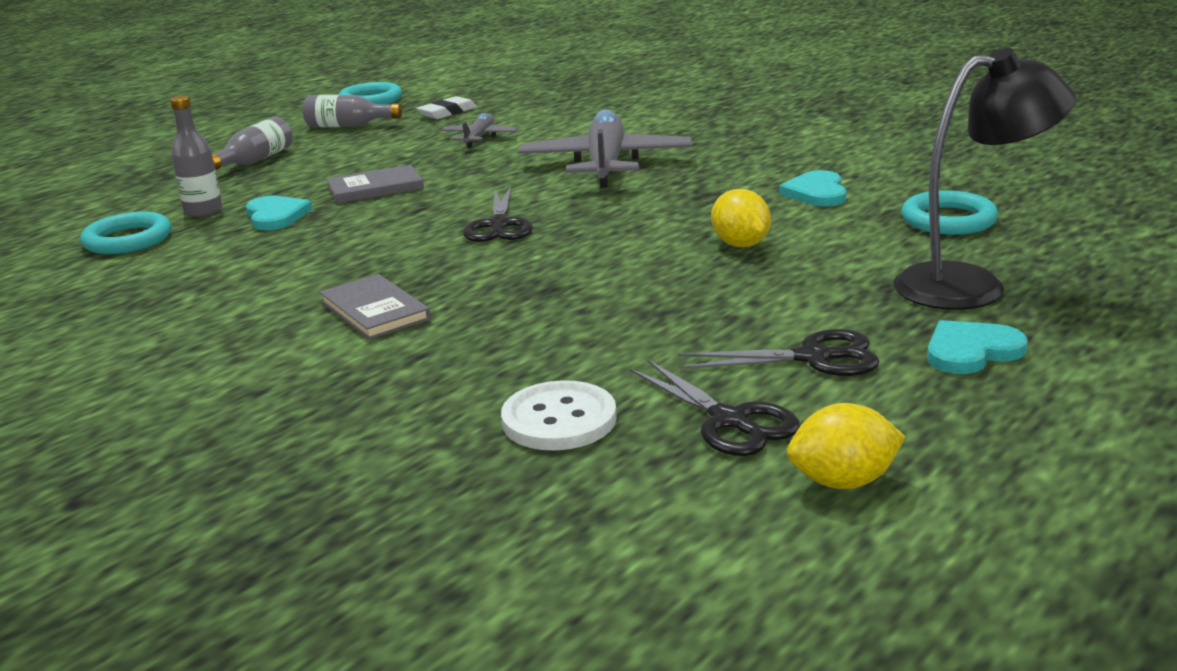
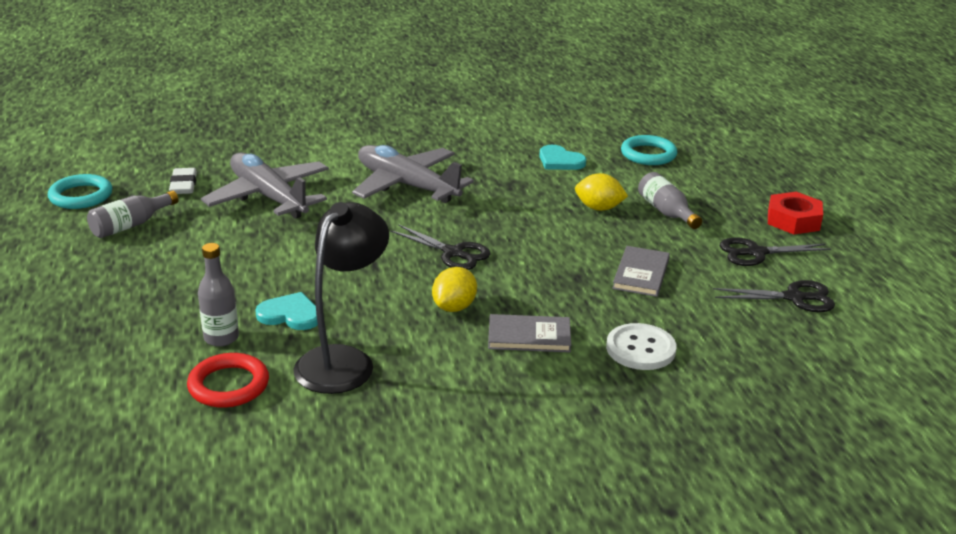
camera: 55 degrees left, 5 degrees up
(128, 240) = (229, 385): turquoise ring -> red ring
(255, 161) = (137, 284): grey bottle -> grey bottle (666, 212)
(375, 188) = (302, 264): grey book -> grey book (641, 274)
(479, 138) = (269, 197): grey plane -> grey plane, size x2.03
(559, 419) = (743, 336): white button -> white button (640, 349)
(813, 358) = (756, 253): black scissors -> black scissors turned 135 degrees counterclockwise
(843, 481) = (875, 299): yellow lemon -> yellow lemon (454, 307)
(970, 285) = (728, 187): black lamp -> black lamp (343, 360)
(971, 351) = (793, 220): turquoise heart -> red nut

